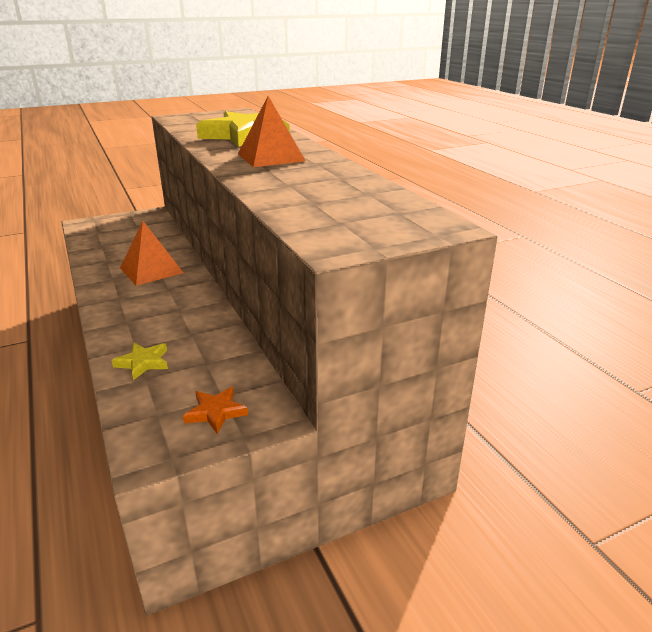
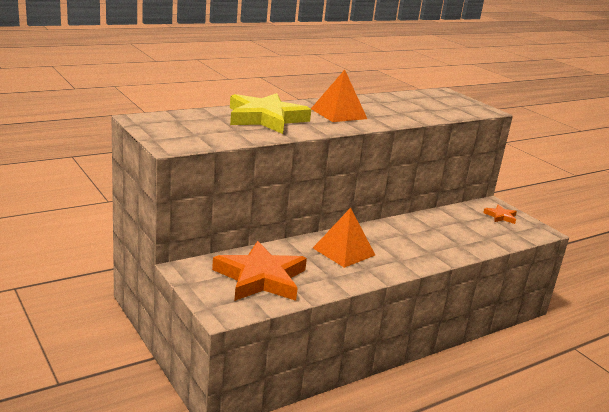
camera: 100 degrees left, 5 degrees down
(122, 235) = (260, 278): none -> orange star
(143, 363) = (474, 240): yellow star -> none

